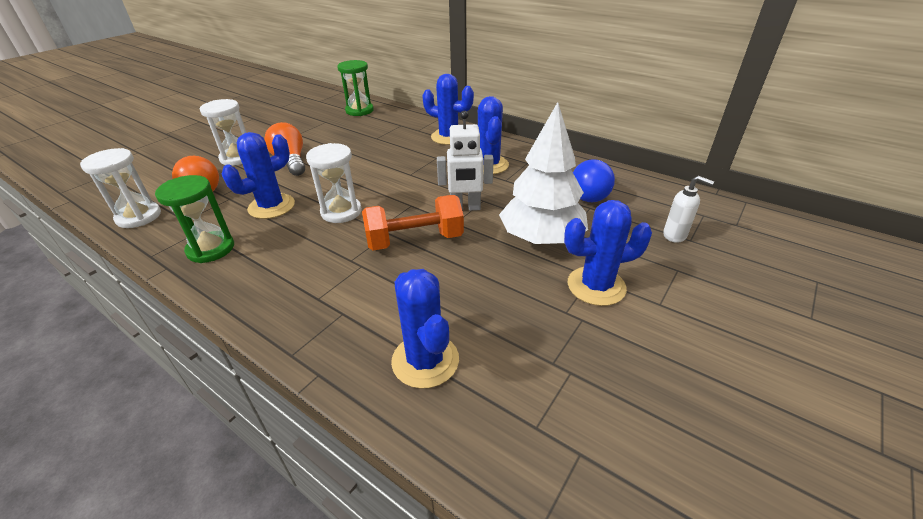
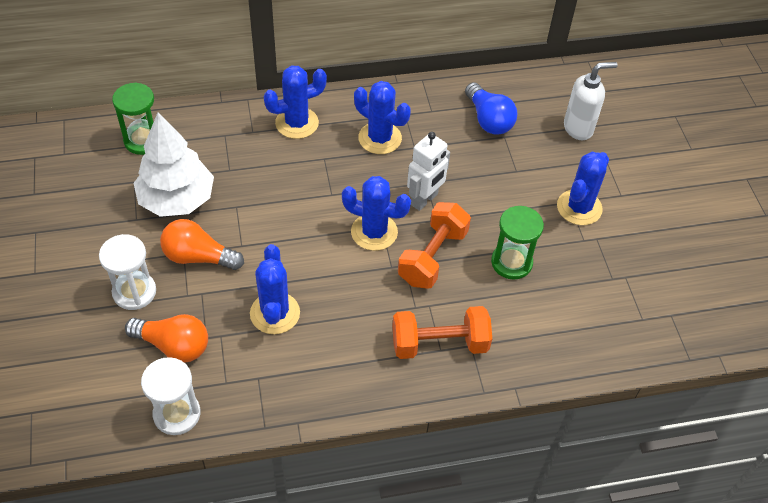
camera: 50 degrees left, 15 degrees up
(211, 249) = (300, 383): green hourglass -> green hourglass (511, 262)
(323, 294) = (439, 344): none -> orange dumbbell
(341, 212) = (340, 274): white hourglass -> none
(425, 360) = (555, 331): blue cactus -> blue cactus (374, 232)
(541, 238) = (508, 191): white tree -> white tree (177, 199)
(675, 235) = (578, 128): white soap dispenser -> white soap dispenser, size x1.52

